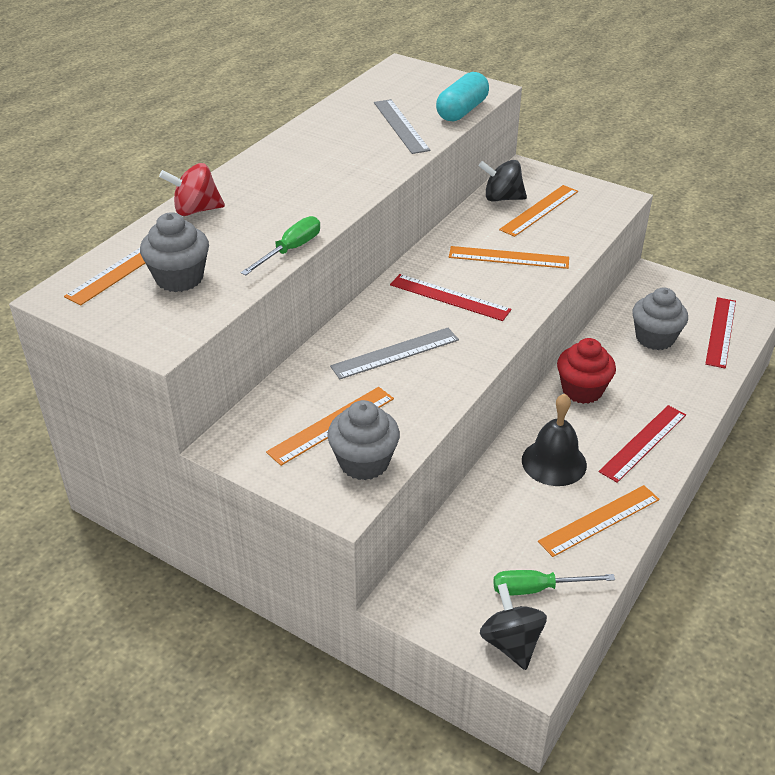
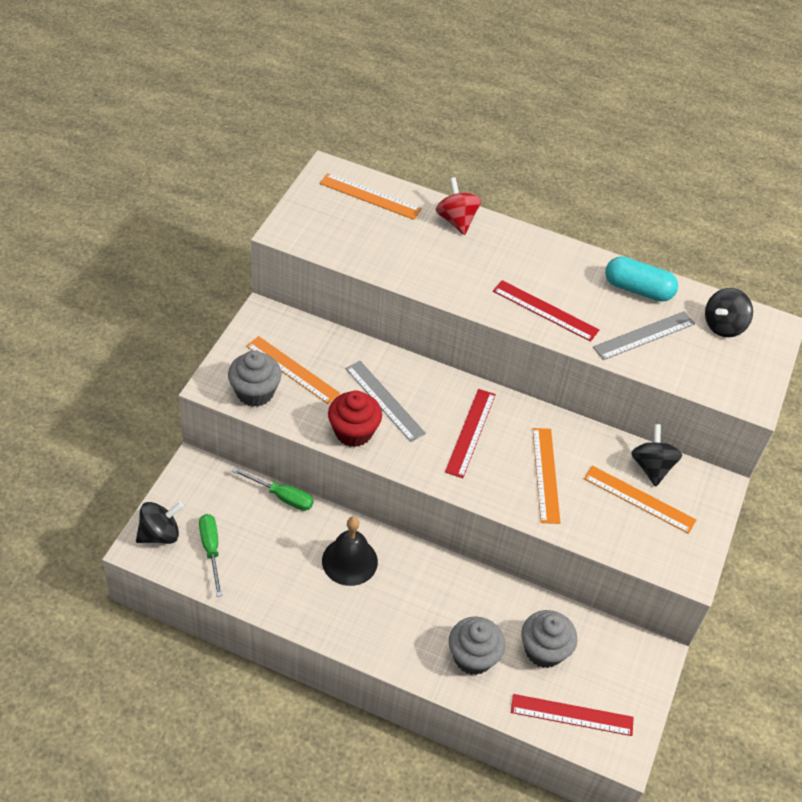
camera: 75 degrees right, 10 degrees up
(179, 278) = (361, 227): grey cupcake -> grey cupcake (473, 657)
(291, 250) = (413, 283): green screwdriver -> green screwdriver (282, 496)
(396, 88) = (723, 326): none -> black spinning top
(462, 111) = (694, 381): turquoise capsule -> turquoise capsule (638, 289)
(582, 390) = (448, 584): red cupcake -> red cupcake (353, 432)
(599, 520) = (286, 593): orange ruler -> none
(643, 443) = (386, 631): red ruler -> red ruler (545, 310)

